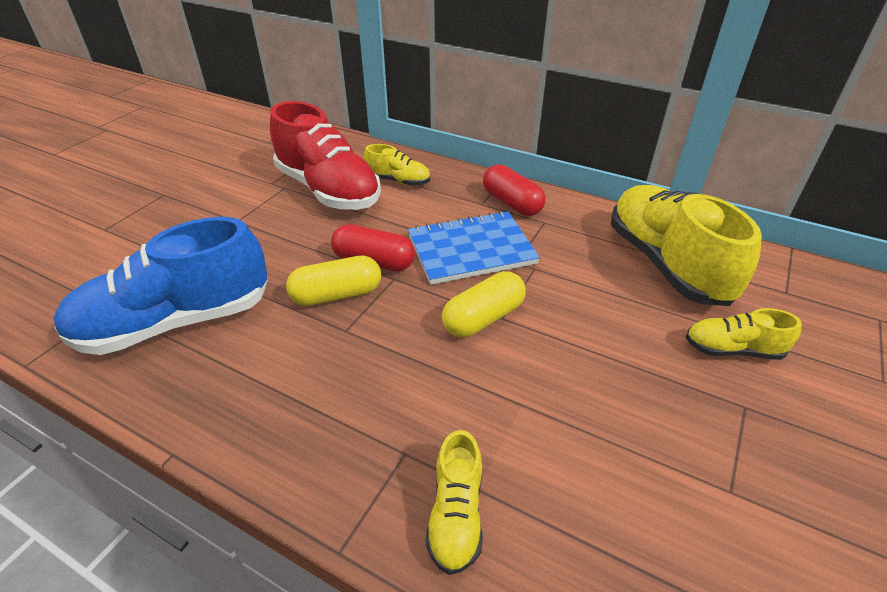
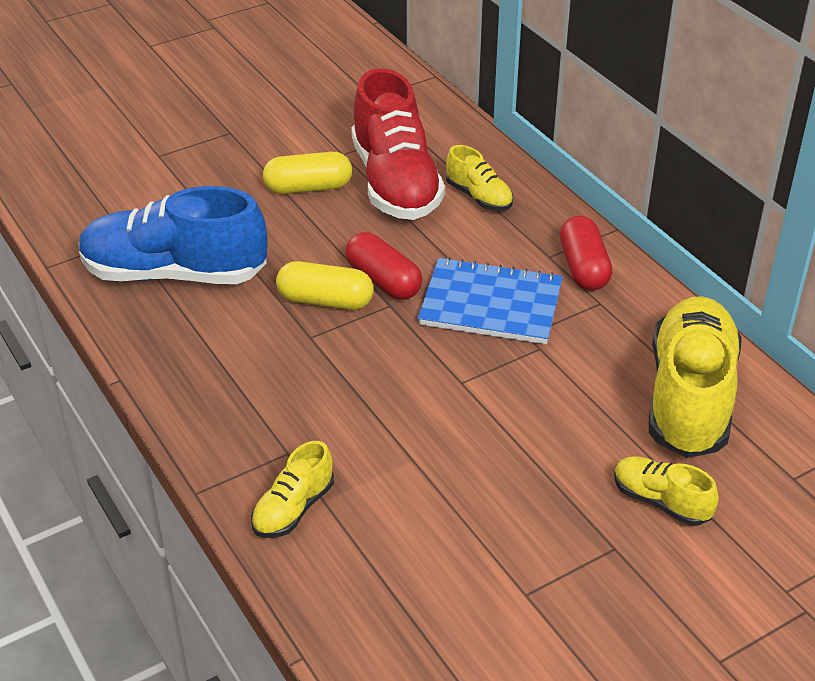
camera: 30 degrees right, 0 degrees up
(483, 318) = (443, 375): yellow capsule -> yellow capsule (308, 187)

